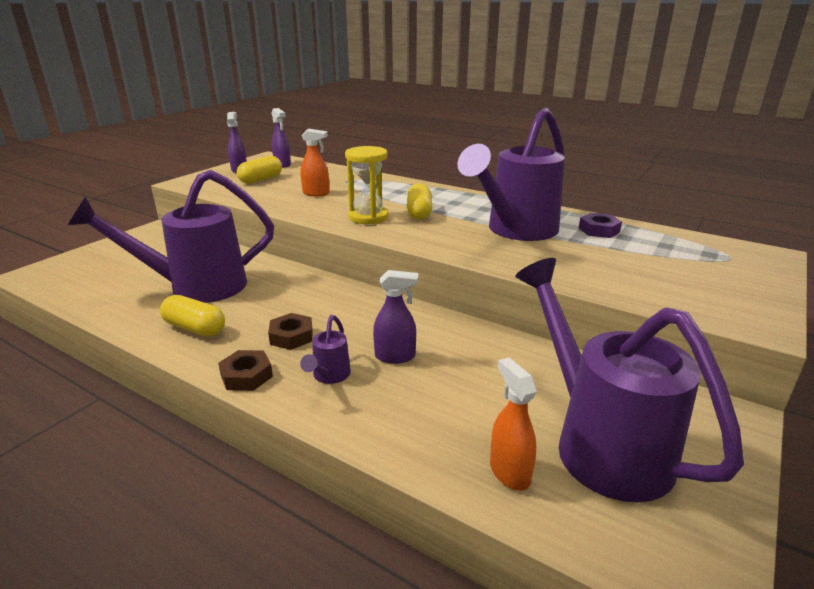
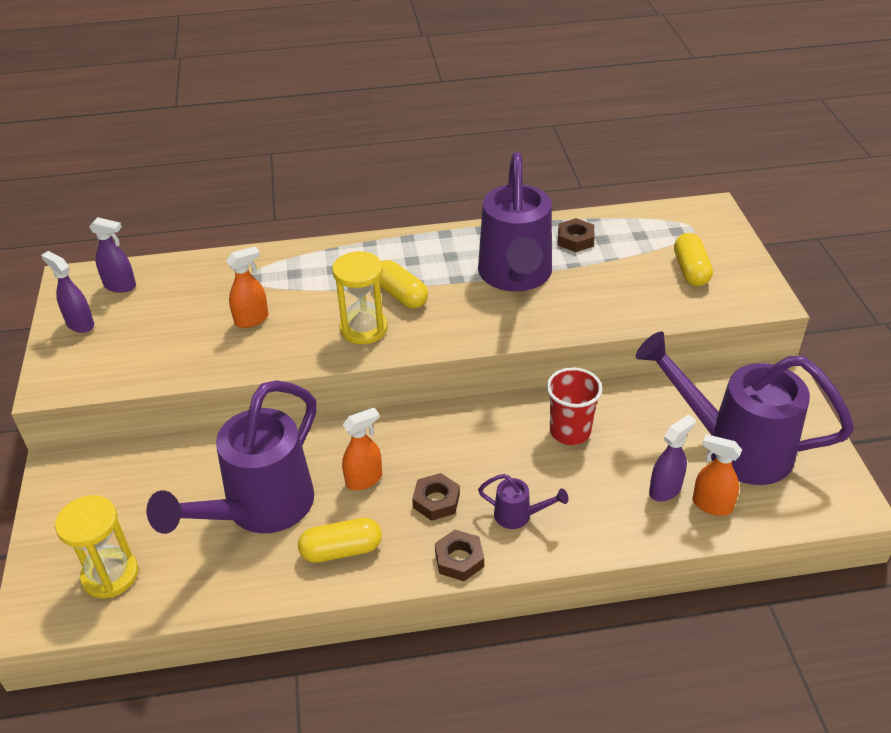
camera: 40 degrees left, 15 degrees up
(86, 276) = (110, 575): none -> yellow hourglass
(261, 179) = (143, 328): yellow capsule -> yellow capsule (690, 270)
(271, 303) = (364, 479): none -> orange spray bottle
(329, 376) = (519, 516): purple watering can -> purple watering can turned 45 degrees counterclockwise
(395, 356) = (540, 465): purple spray bottle -> purple spray bottle (665, 489)
(452, 350) = (570, 431): none -> red cup
(599, 230) = (575, 239): purple nut -> brown nut

